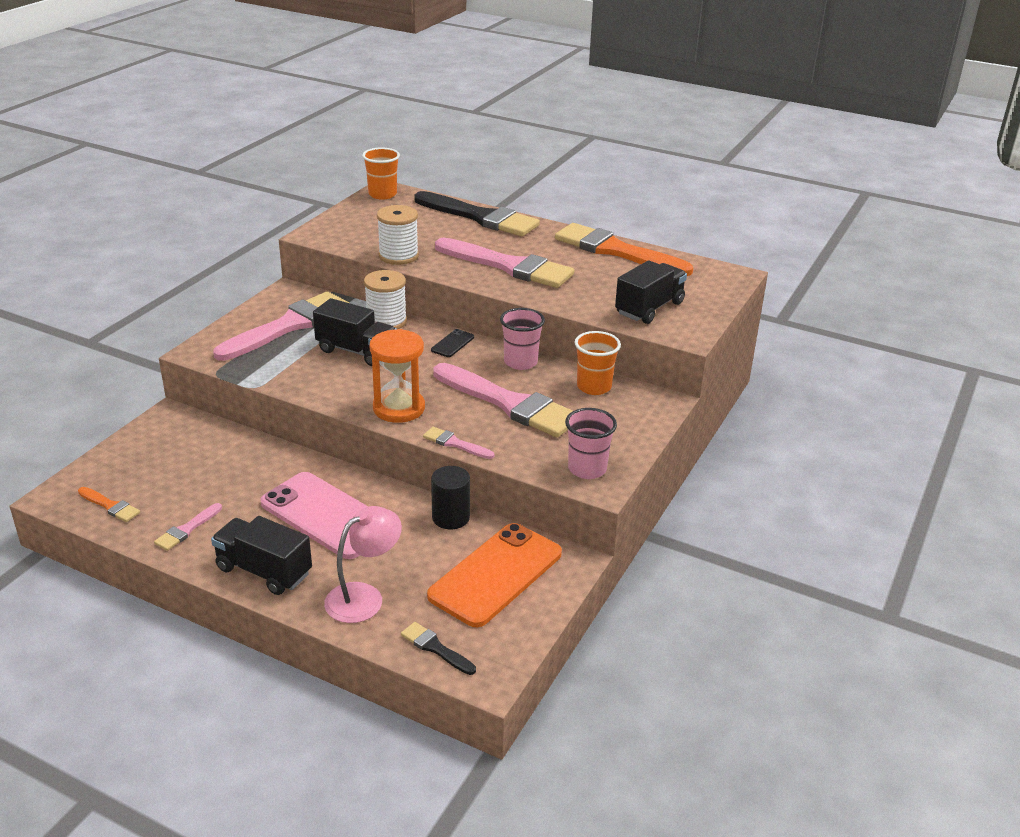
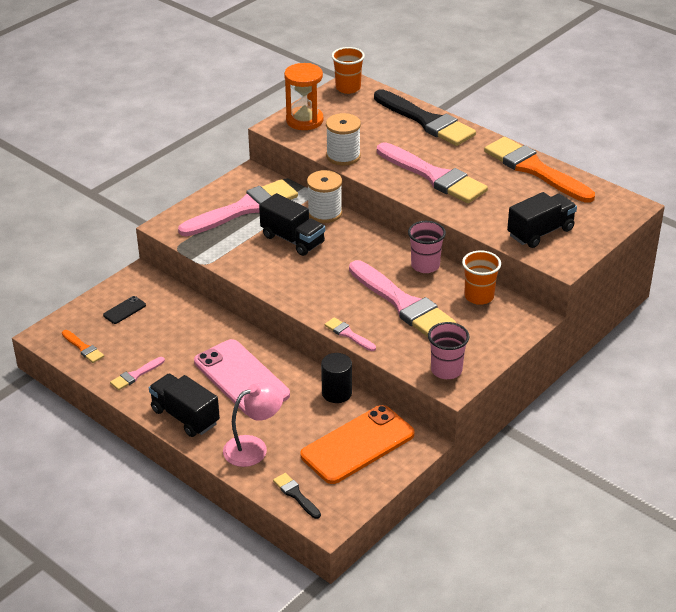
camera: 15 degrees right, 5 degrees up
(399, 408) = (312, 297): orange hourglass -> orange hourglass (304, 120)
(452, 344) = (373, 241): black phone -> black phone (124, 310)

